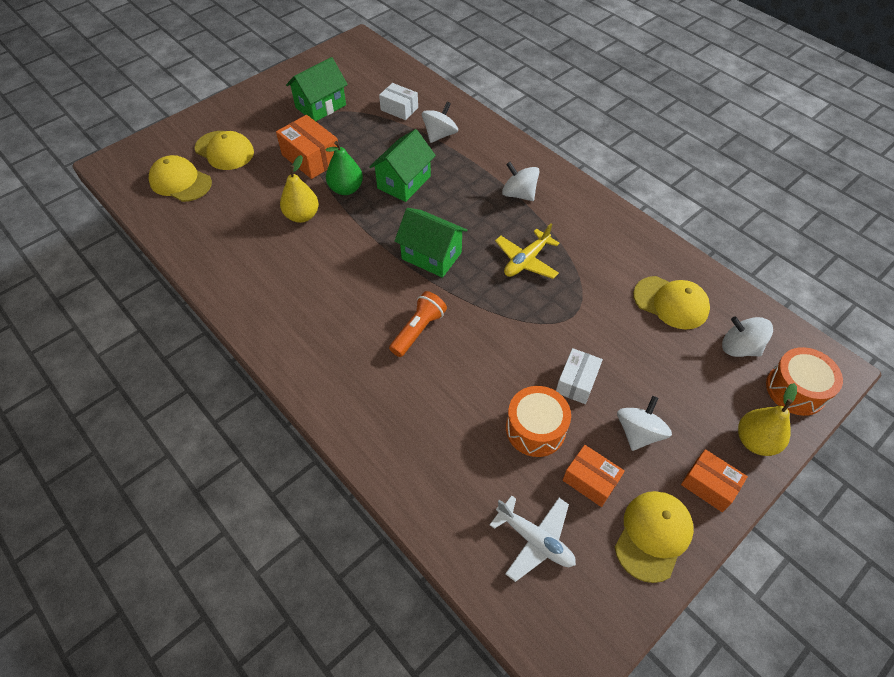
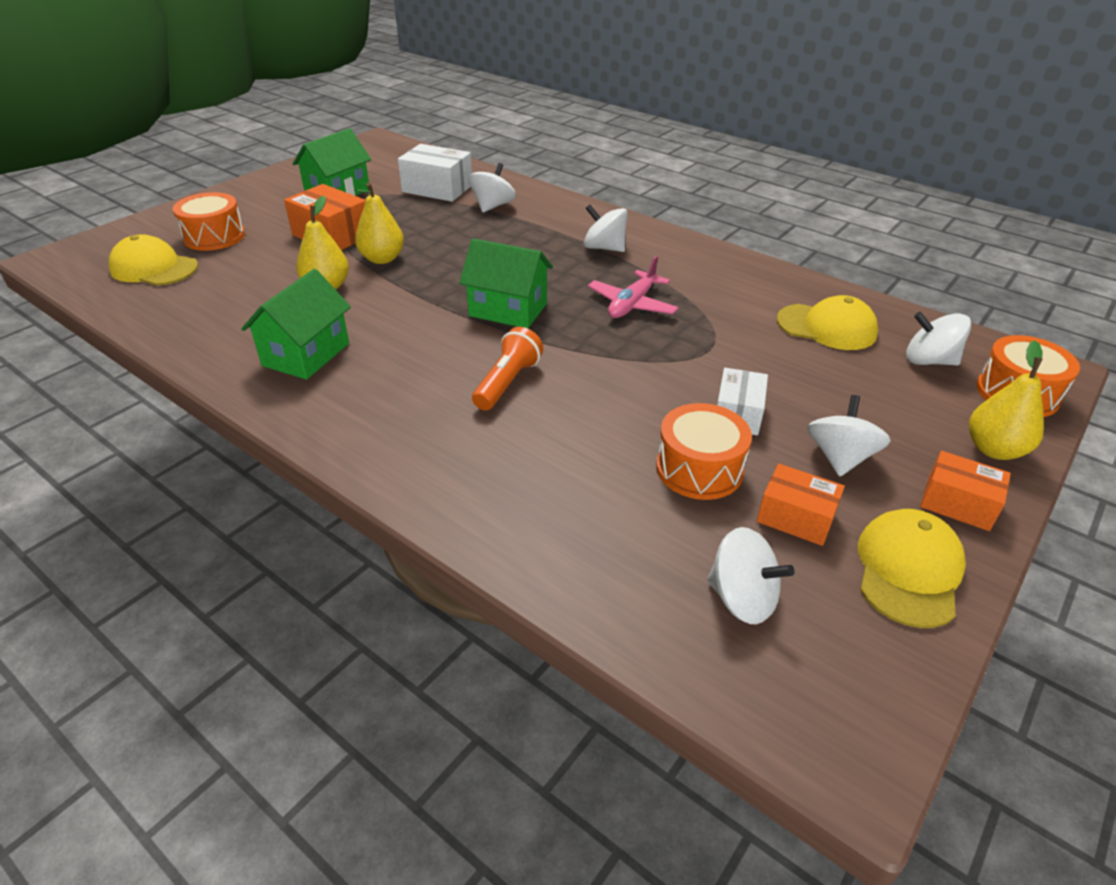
camera: 10 degrees left, 15 degrees down
(224, 151) = (214, 237): yellow cap -> orange drum
(346, 189) = (382, 259): green pear -> yellow pear
(399, 109) = (437, 188): white box -> white box, size x1.52
(404, 182) = (457, 248): green house -> green house (306, 354)
(526, 261) = (632, 305): yellow plane -> pink plane
(535, 540) = (742, 598): white plane -> white spinning top

